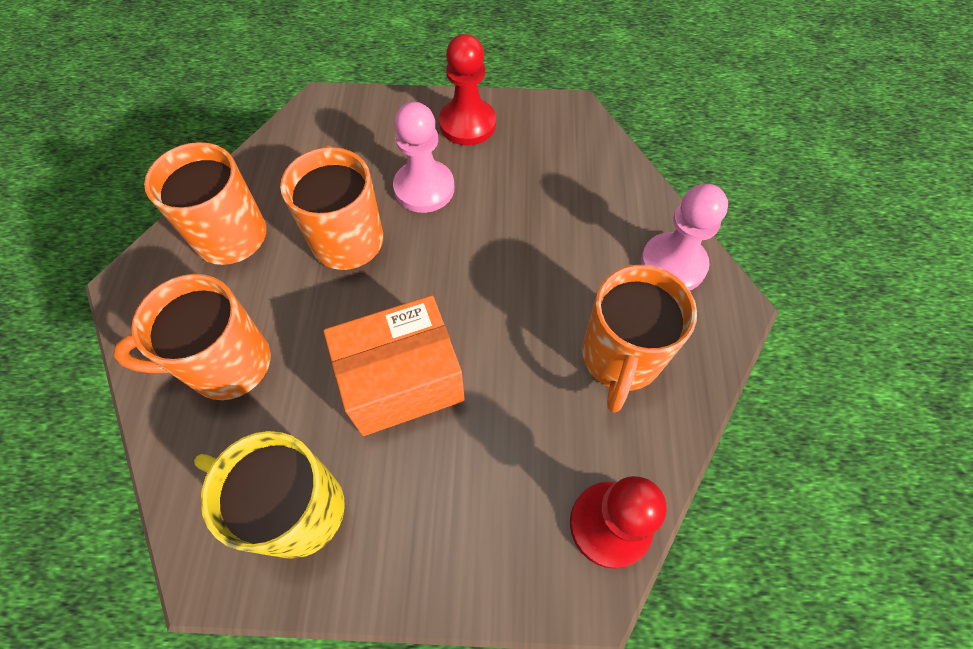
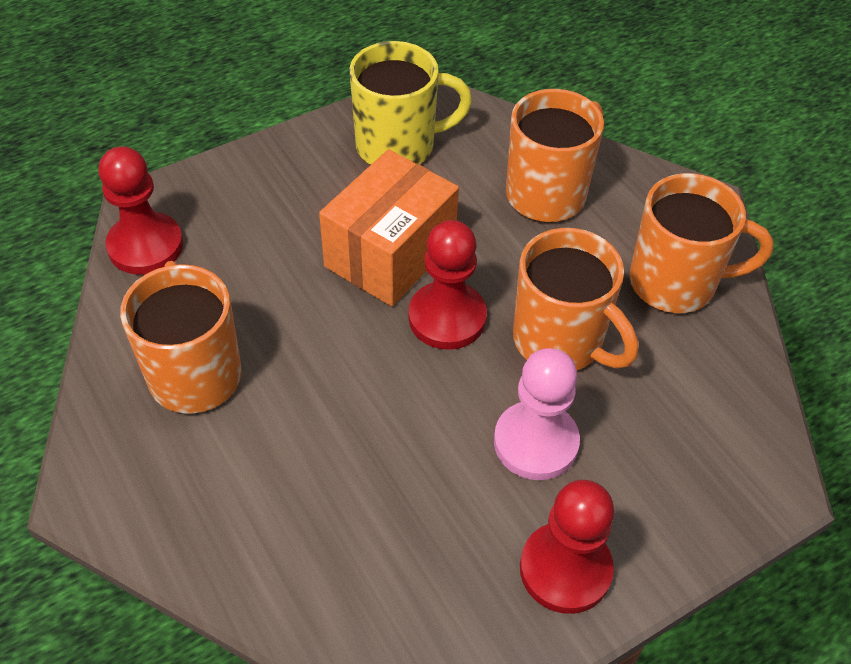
camera: 145 degrees right, 10 degrees down
(406, 299) = (447, 318): none -> red pawn
(673, 264) = (178, 510): pink pawn -> none

